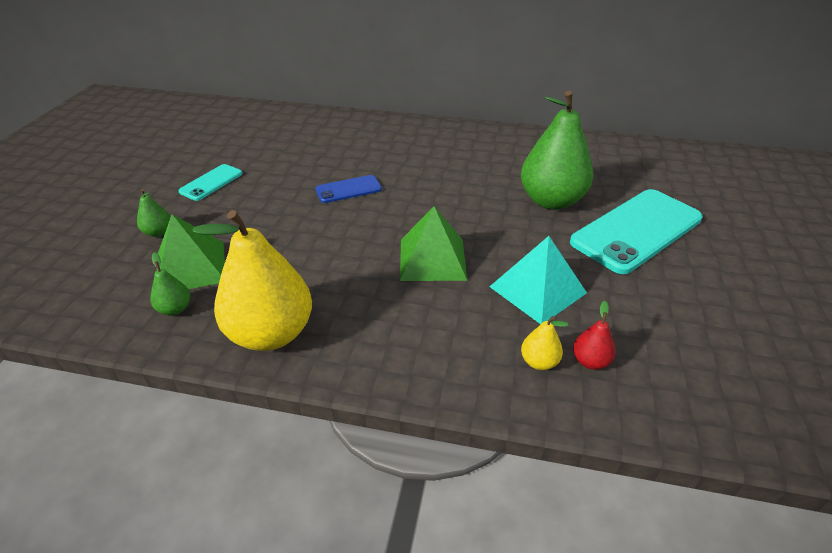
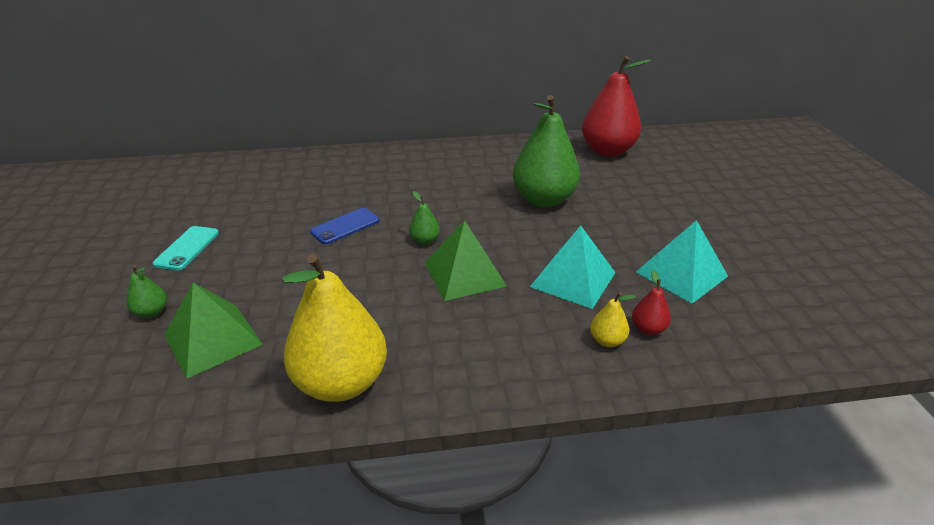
camera: 20 degrees left, 5 degrees down
(175, 309) = (219, 386): green pear -> green pear (425, 240)
(636, 230) = (627, 211): turquoise phone -> none
(649, 161) = (607, 151): none -> red pear
(661, 312) = (681, 274): none -> turquoise pyramid

